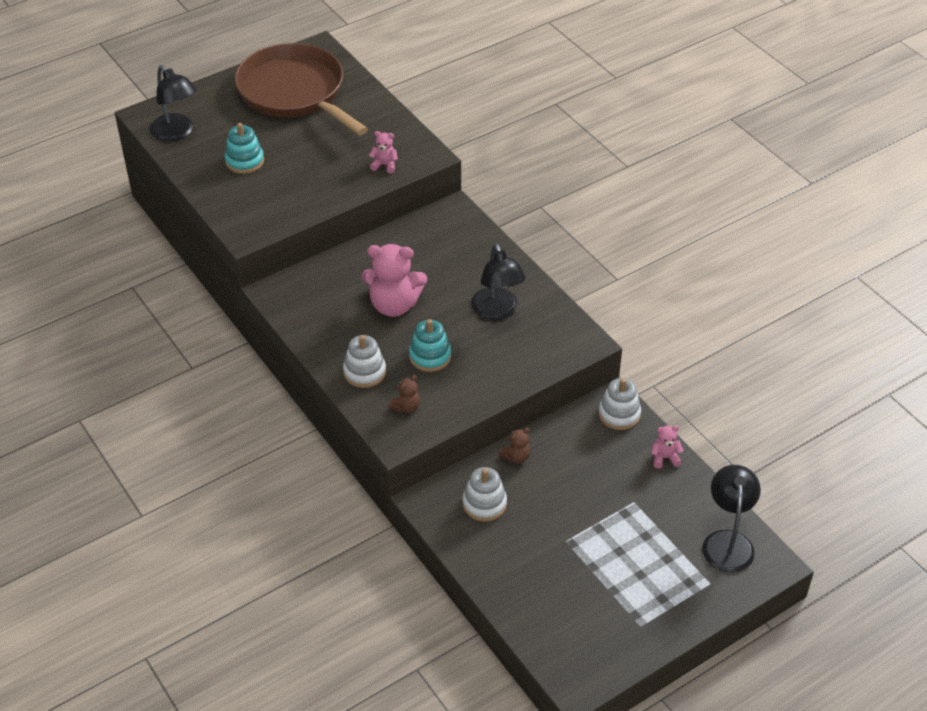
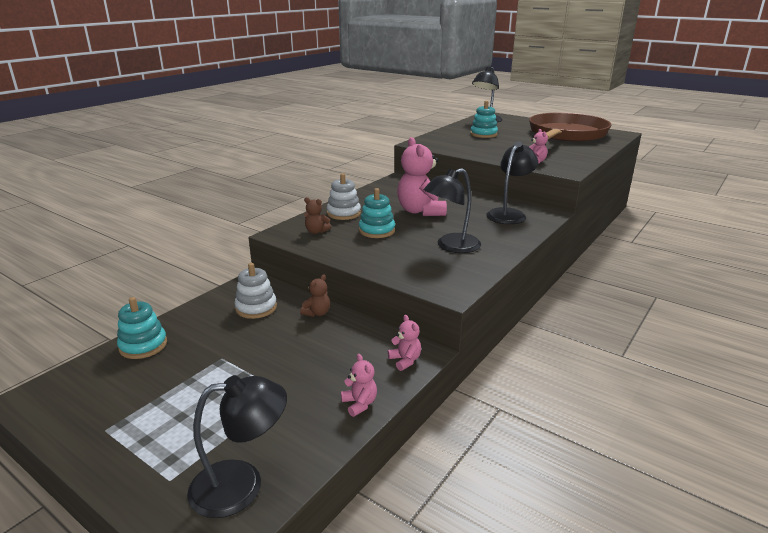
camera: 70 degrees right, 20 degrees down
(439, 238) = (509, 214): none -> black lamp
(516, 457) = (317, 313): brown teddy bear -> brown teddy bear turned 90 degrees counterclockwise
(520, 601) = (143, 345): none -> turquoise stacking toy
(619, 414) = (405, 360): white stacking toy -> pink teddy bear

